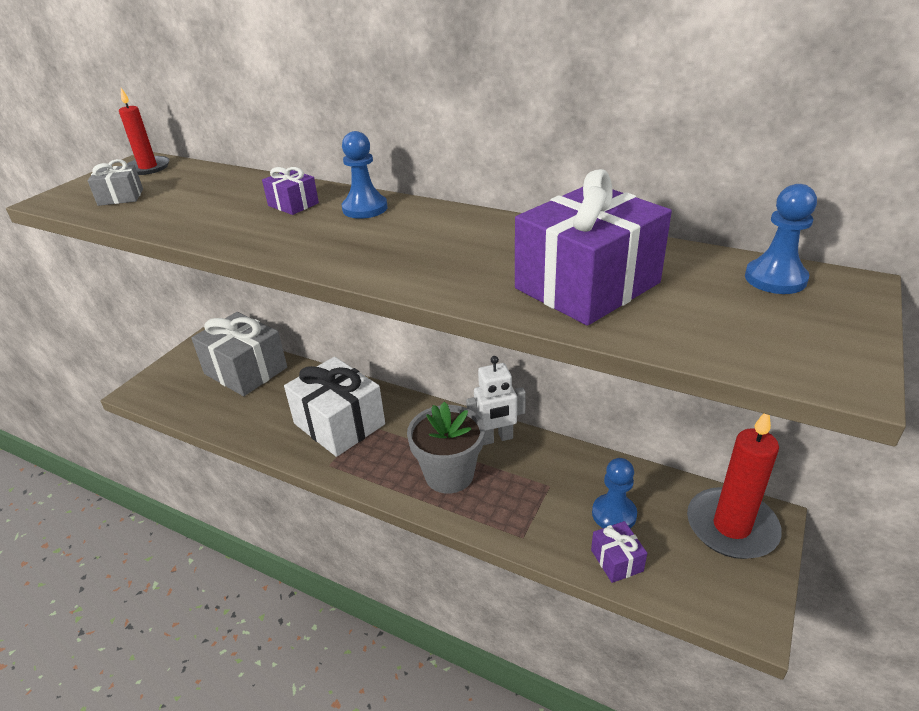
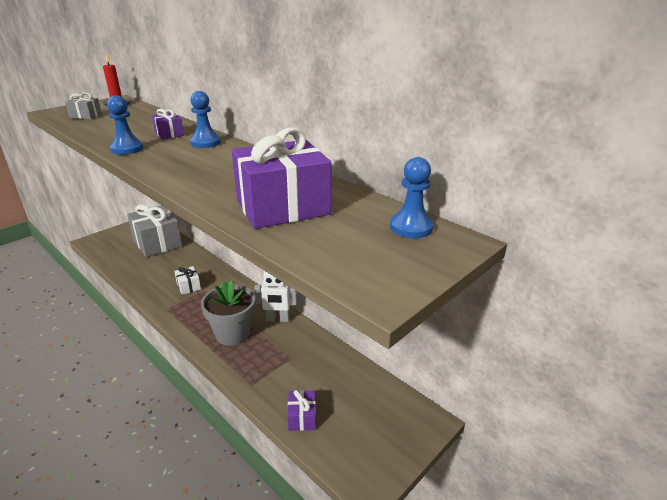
camera: 15 degrees right, 5 degrees down
(339, 424) = (188, 286): white gift -> white gift, size x0.46
(614, 514) = (321, 387): blue pawn -> blue pawn (127, 149)
(731, 526) = (398, 419): red candle -> none

